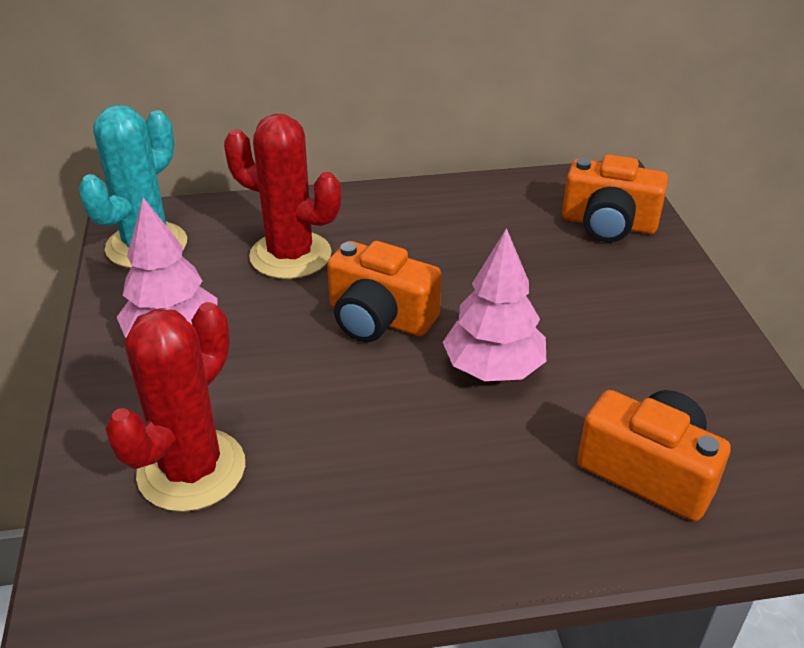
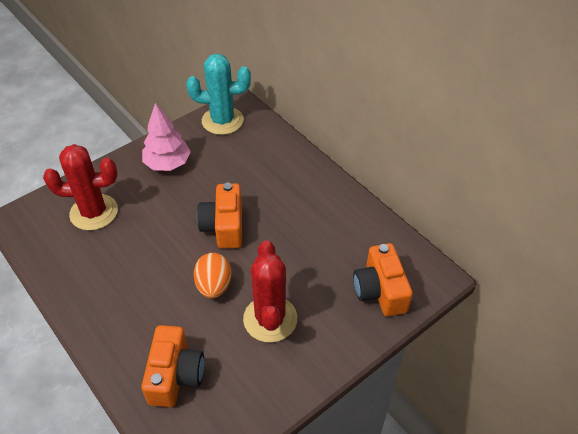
camera: 60 degrees right, 10 degrees up
(290, 255) = (250, 171): red cactus -> red cactus (270, 319)
(493, 368) = (214, 286): pink tree -> orange egg

